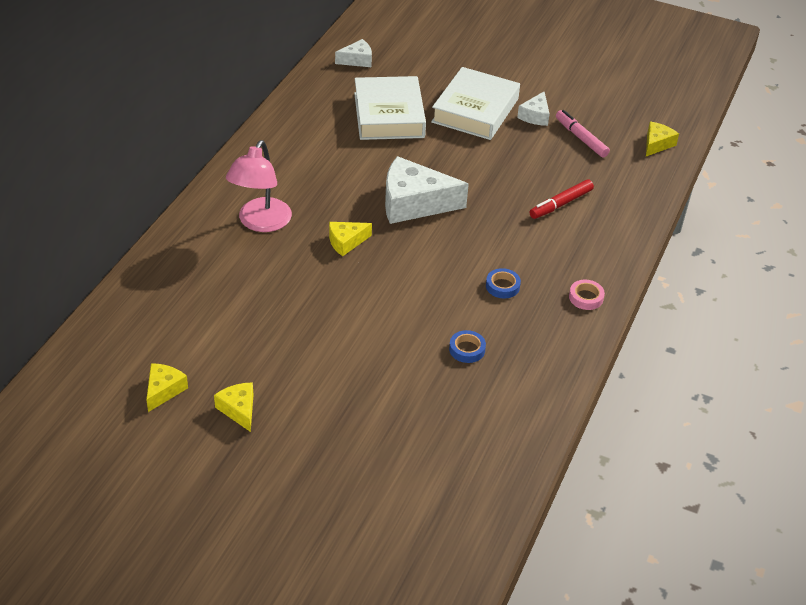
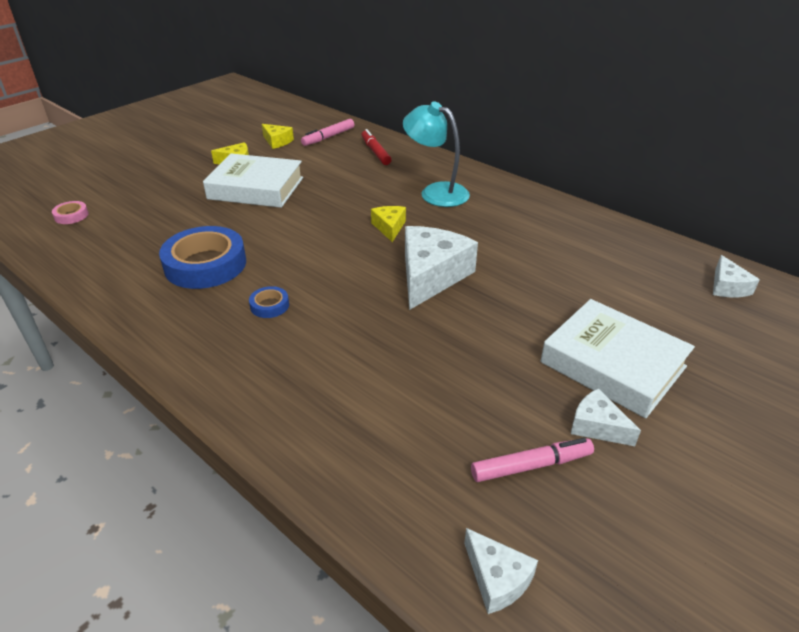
camera: 110 degrees right, 5 degrees down
(136, 342) = (329, 137): none -> pink marker
(260, 223) = (436, 192): pink lamp -> turquoise lamp
(389, 115) = (602, 289): white book -> white book (256, 188)
(467, 349) = (205, 264): blue tape -> blue tape, size x2.26
(561, 204) = (382, 393): red marker -> red marker (375, 152)
(586, 297) = (208, 363): pink tape -> pink tape (71, 216)
(657, 144) = (497, 578): yellow cheese -> white cheese

